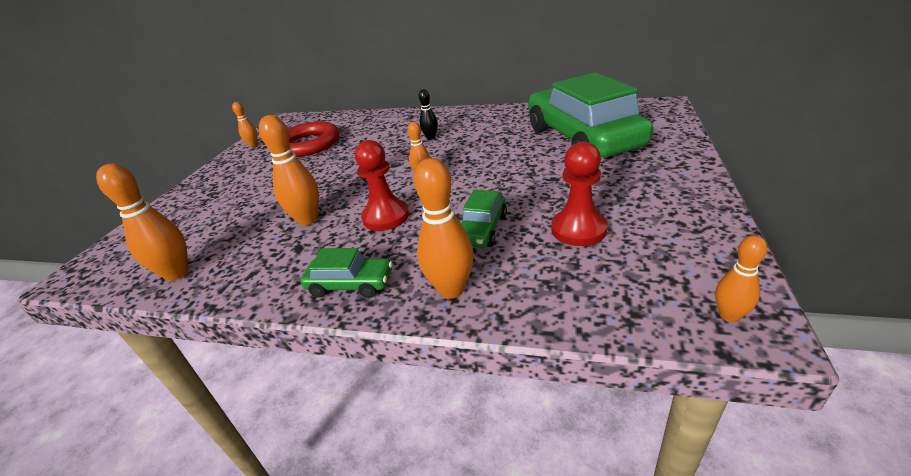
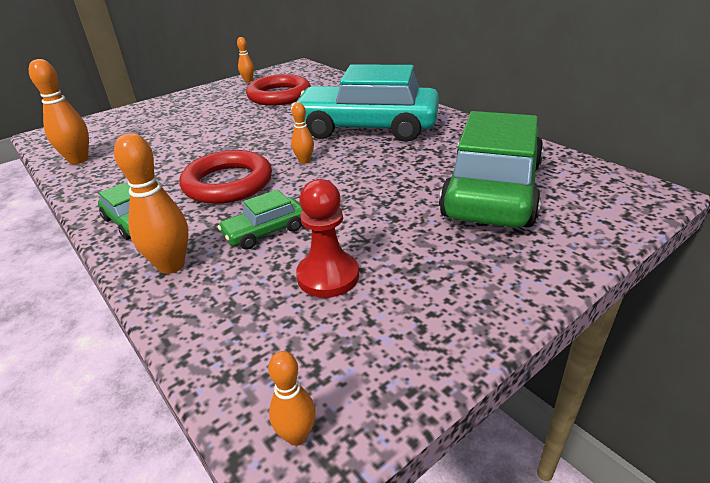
camera: 35 degrees right, 0 degrees up
(307, 220) = (186, 159): orange bowling pin -> none
(386, 217) = (228, 183): red pawn -> red ring
(431, 137) = (367, 128): black bowling pin -> turquoise car

